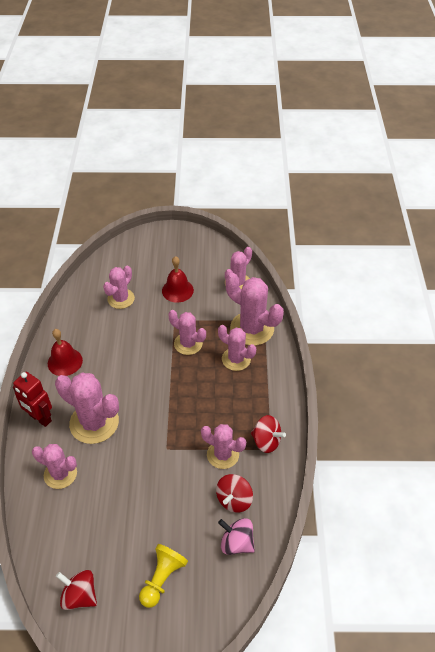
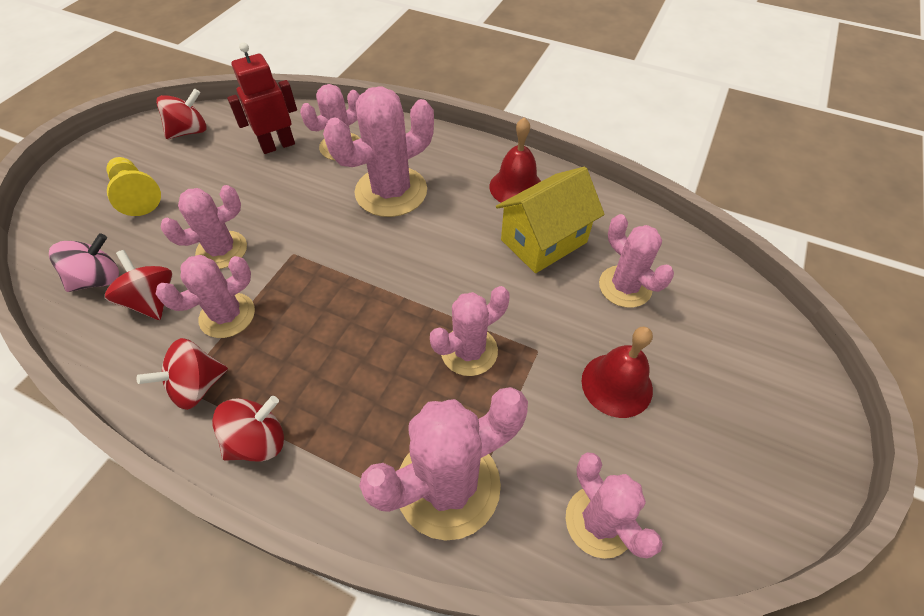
camera: 115 degrees right, 5 degrees up
(40, 418) = (434, 146): red robot -> red robot (278, 145)
(104, 337) = (543, 241): none -> yellow house
(236, 359) = (389, 416): pink cactus -> pink cactus (222, 250)
(274, 400) = (258, 441): none -> red spinning top

